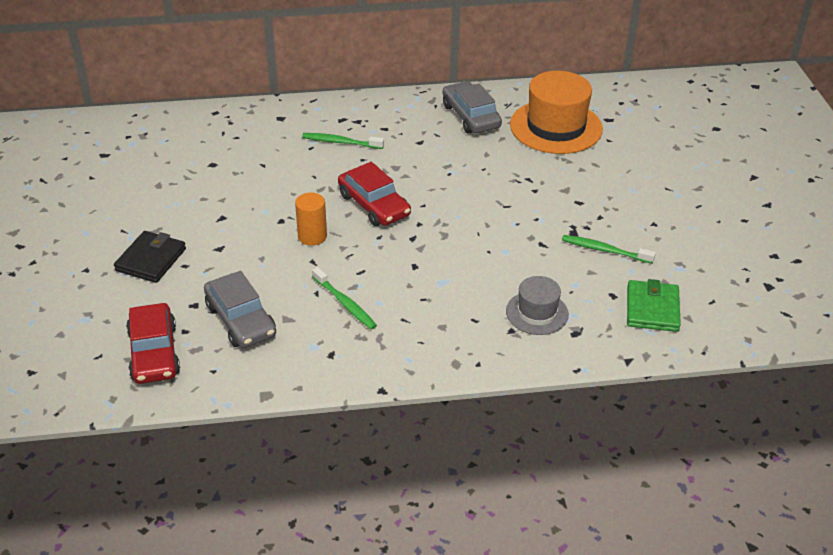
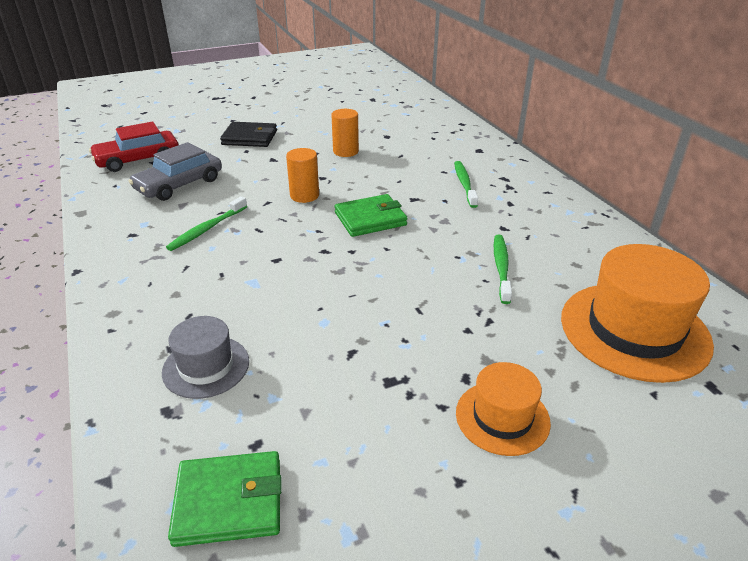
camera: 75 degrees right, 5 degrees down
(232, 197) = (345, 151): none -> orange cylinder
(374, 205) = (370, 219): red car -> green wallet
(471, 116) = (588, 254): grey car -> none
(605, 250) = (361, 422): green toothbrush -> green toothbrush (501, 268)
(613, 197) = (502, 417): none -> orange hat

